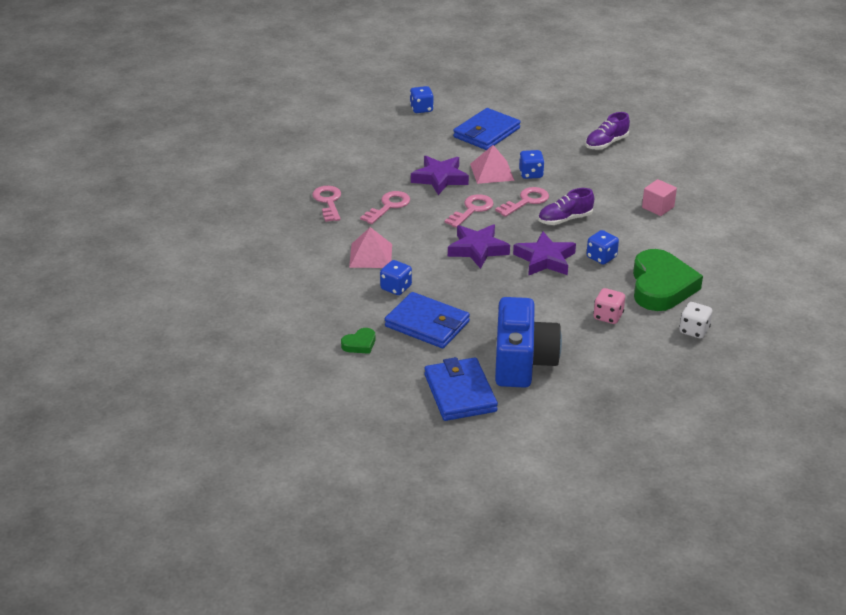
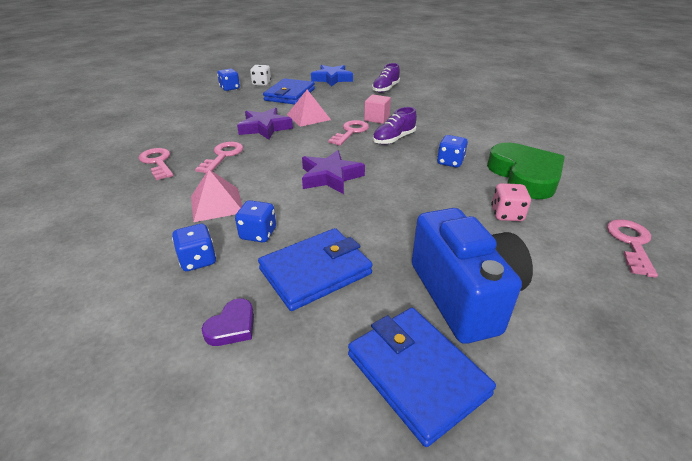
camera: 20 degrees left, 0 degrees up
(359, 344) = (232, 326): green heart -> purple heart
(427, 324) = (315, 271): blue wallet -> blue wallet turned 45 degrees counterclockwise
(472, 210) = (306, 145): pink key -> pink key (631, 243)
(531, 174) = (342, 114): blue dice -> blue dice (198, 260)
(545, 259) = (401, 173): purple star -> none
(550, 113) = (332, 79): none -> blue star
(658, 207) = (460, 119): pink cube -> pink cube (377, 118)
(694, 330) = (598, 210): white dice -> white dice (261, 84)

